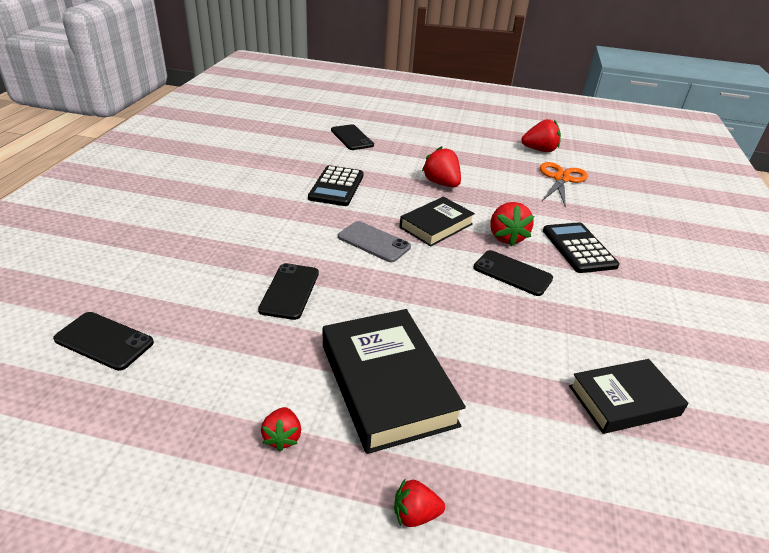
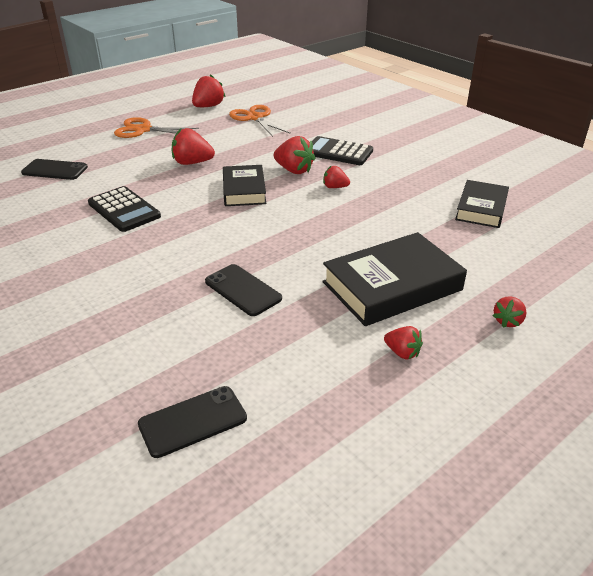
camera: 50 degrees left, 0 degrees up
(373, 242) = (228, 225): grey phone -> none
(387, 384) = (392, 286): black book -> black book turned 45 degrees counterclockwise
(456, 142) = (143, 130): none -> orange scissors
(512, 273) = (335, 187): black phone -> red strawberry

